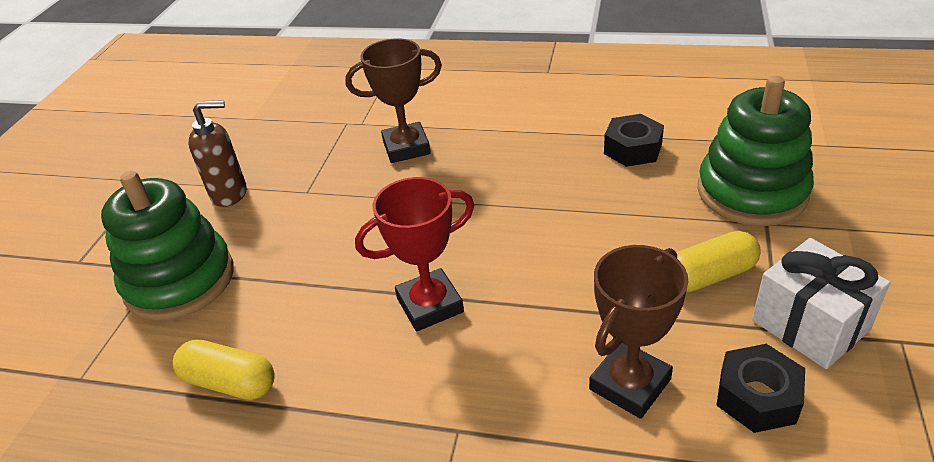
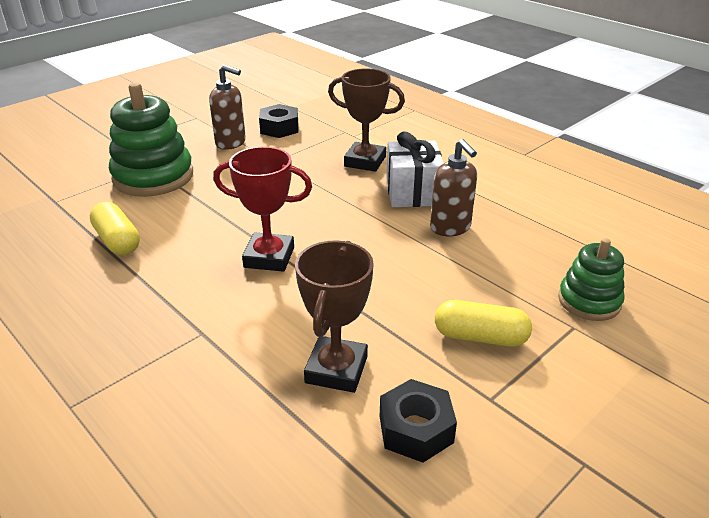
camera: 30 degrees right, 5 degrees down
(567, 180) = (450, 228): none -> brown soap dispenser
(630, 384) = (336, 369): brown trophy -> brown trophy turned 60 degrees counterclockwise
(632, 149) = (527, 230): black nut -> black nut (279, 128)
(751, 192) = (589, 301): green stacking toy -> green stacking toy, size x0.59
(810, 324) = (519, 410): white gift -> white gift (413, 192)

